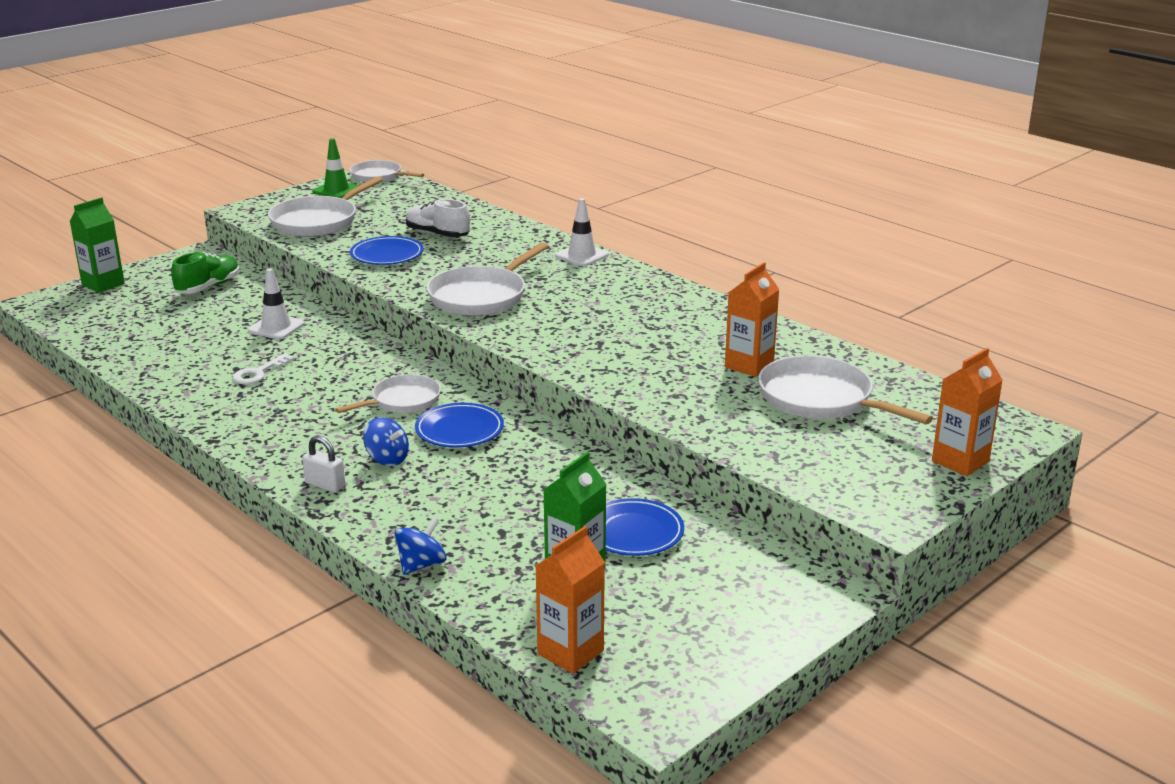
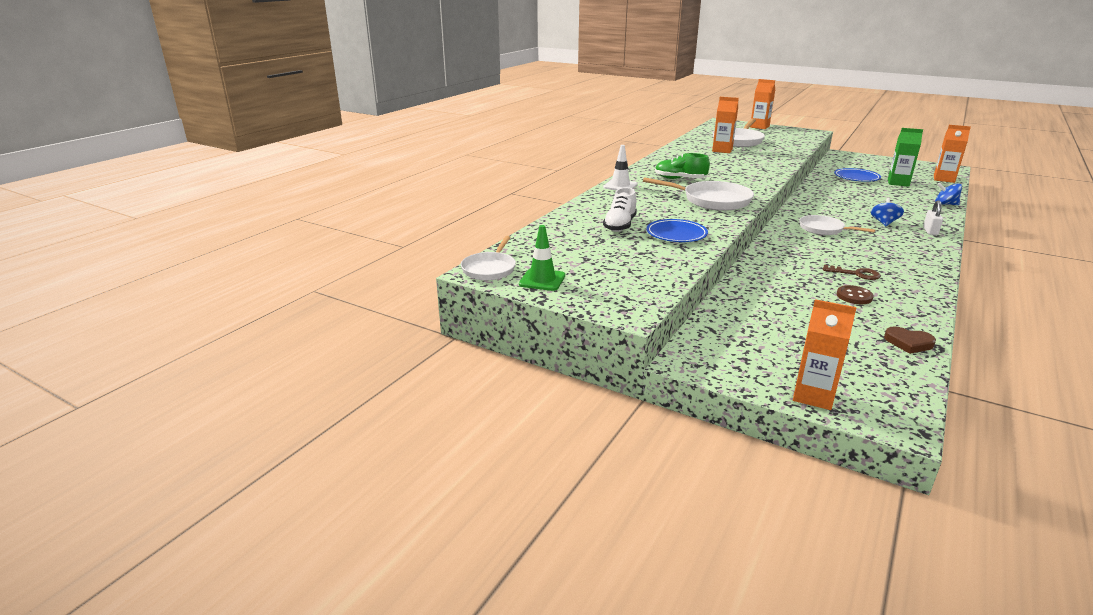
camera: 105 degrees left, 0 degrees up
(103, 284) = (813, 396): green carton -> orange carton
(111, 346) = (908, 343): none -> brown heart
(208, 287) = (753, 332): green shoe -> green shoe (680, 179)
(214, 353) = (854, 296): none -> brown button
(258, 373) = (856, 274): white key -> brown key
(276, 327) = (787, 284): white traffic cone -> none
(318, 221) = (630, 271): white pan -> none
(459, 430) = (831, 213): blue plate -> none

